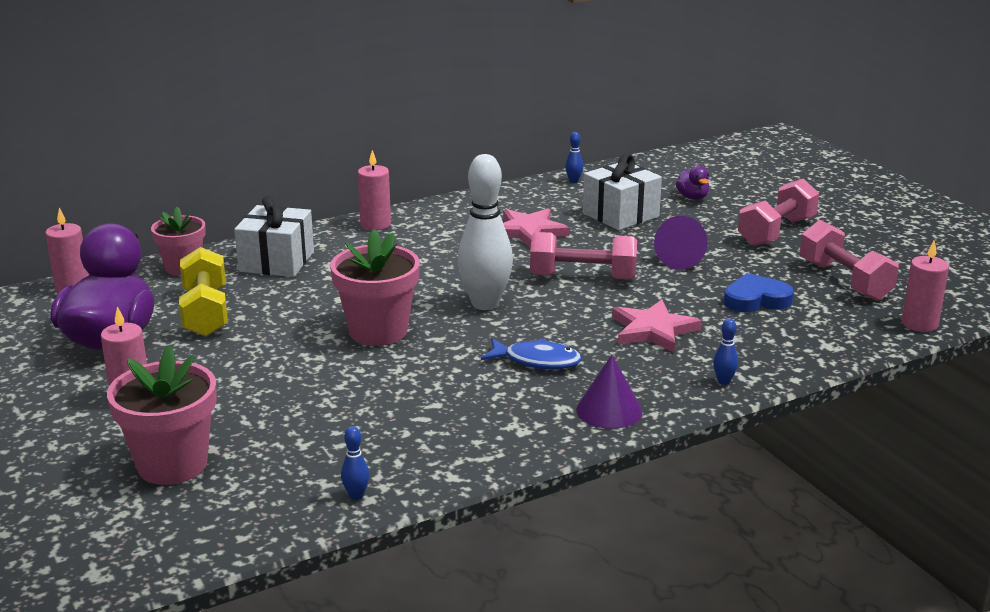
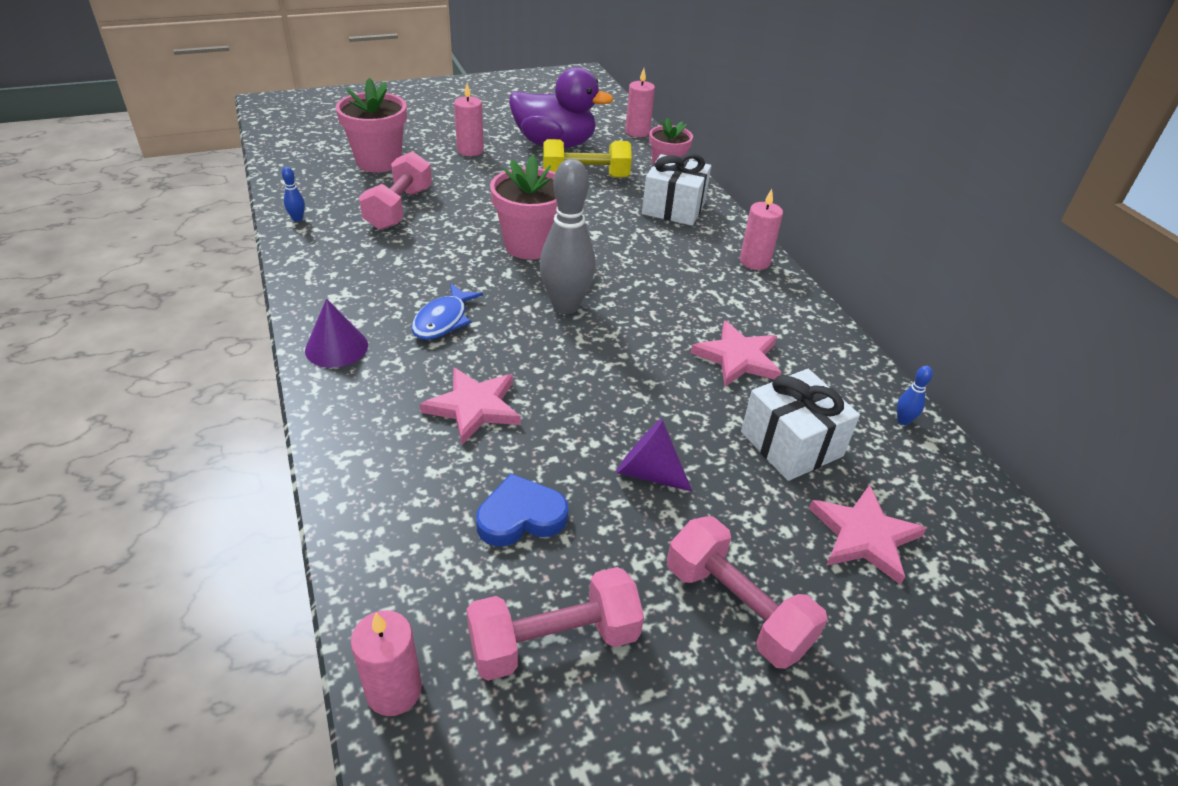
camera: 95 degrees right, 15 degrees up
(485, 304) = (565, 306): white bowling pin -> grey bowling pin
(582, 277) = (612, 379): pink dumbbell -> pink dumbbell (399, 208)
(692, 197) = (864, 536): purple duck -> pink star
(723, 381) = (346, 435): blue bowling pin -> none
(756, 300) = (521, 516): blue heart -> blue heart turned 105 degrees counterclockwise

